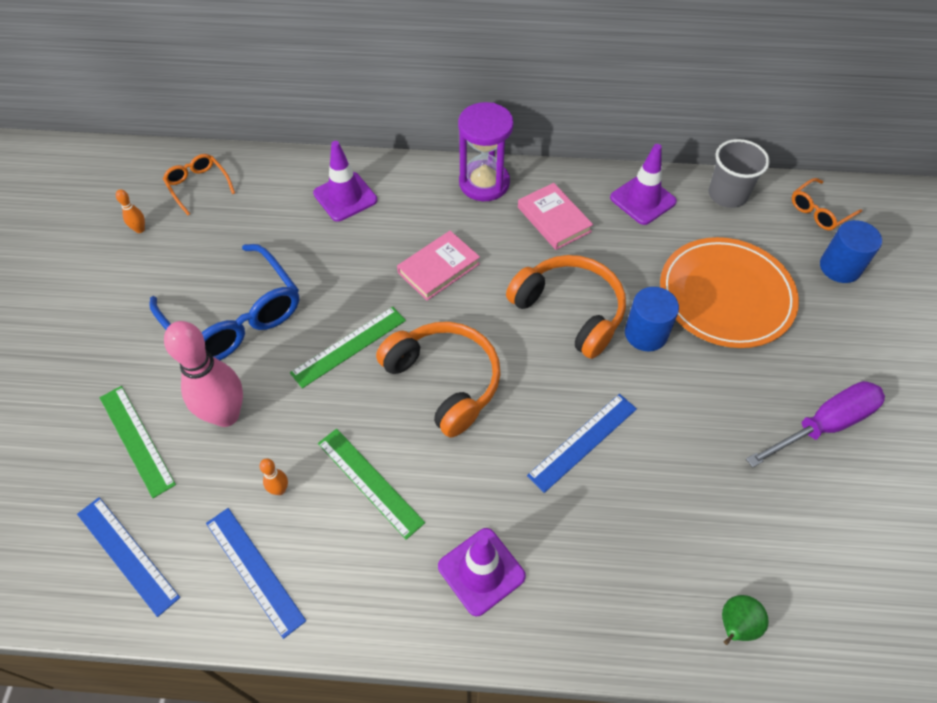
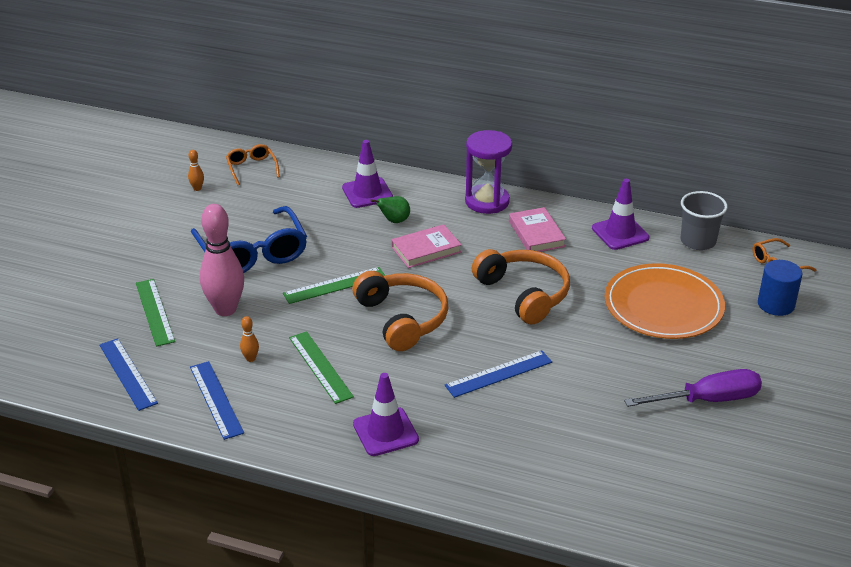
camera: 15 degrees right, 20 degrees down
(646, 333) = (582, 318): blue cylinder -> none
(735, 626) = (572, 500): green pear -> green pear (394, 221)

